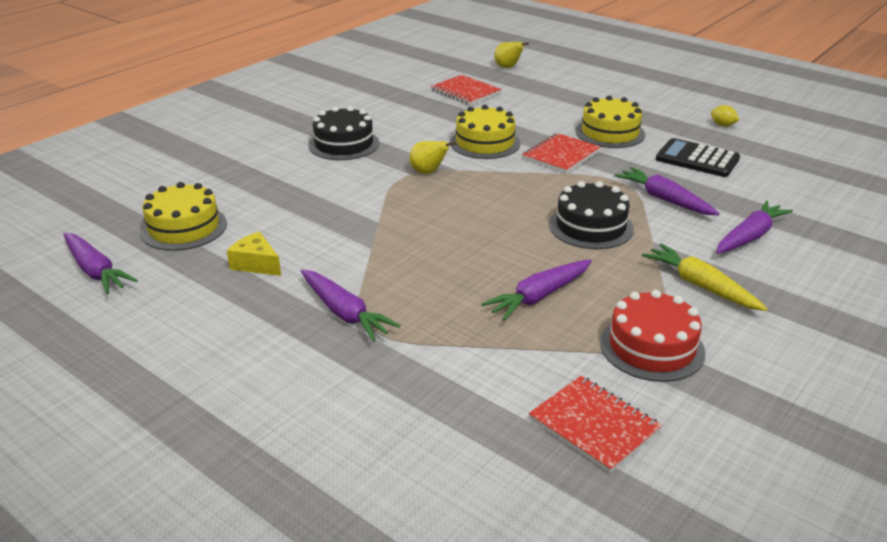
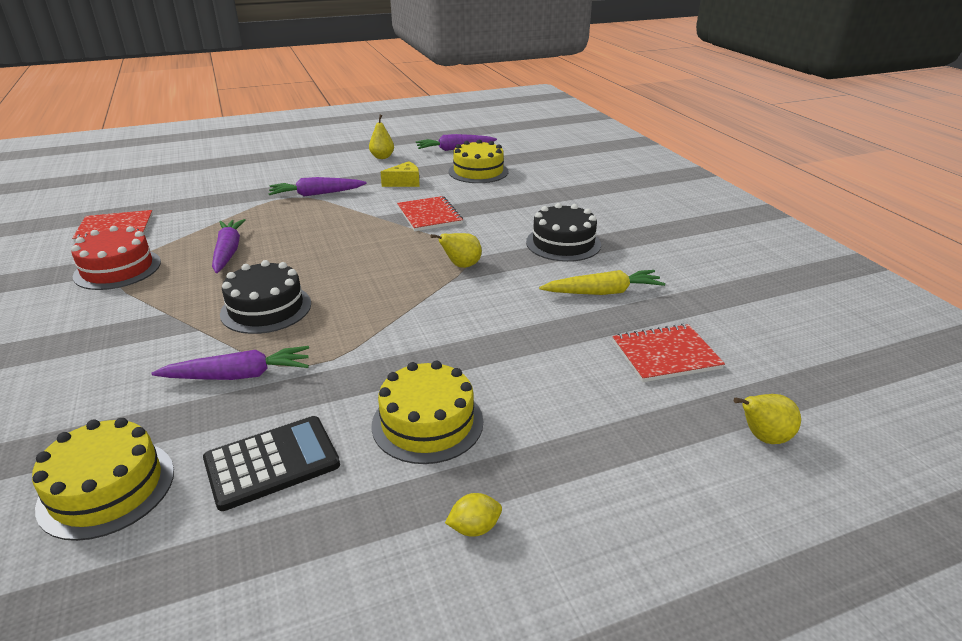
camera: 120 degrees right, 0 degrees up
(163, 319) = (382, 157): none -> yellow pear
(485, 143) = (493, 315): yellow cake -> yellow cake (107, 488)
(561, 155) = (411, 353): red notebook -> red notebook (429, 215)
(701, 286) = (118, 320): yellow carrot -> yellow carrot (603, 292)
(722, 125) = (322, 582): yellow lemon -> yellow lemon (474, 528)
(750, 236) = (107, 392): purple carrot -> none

